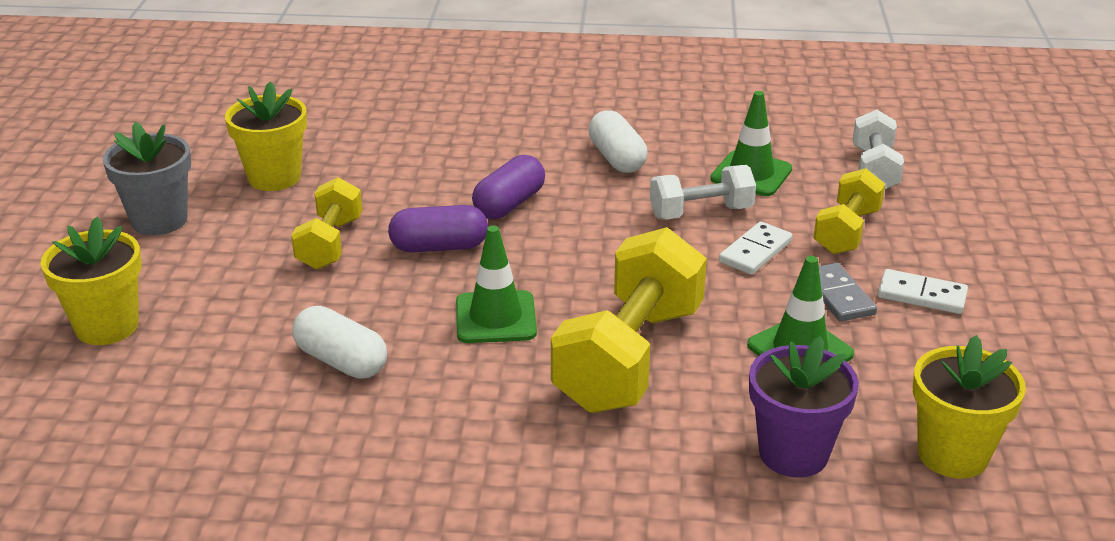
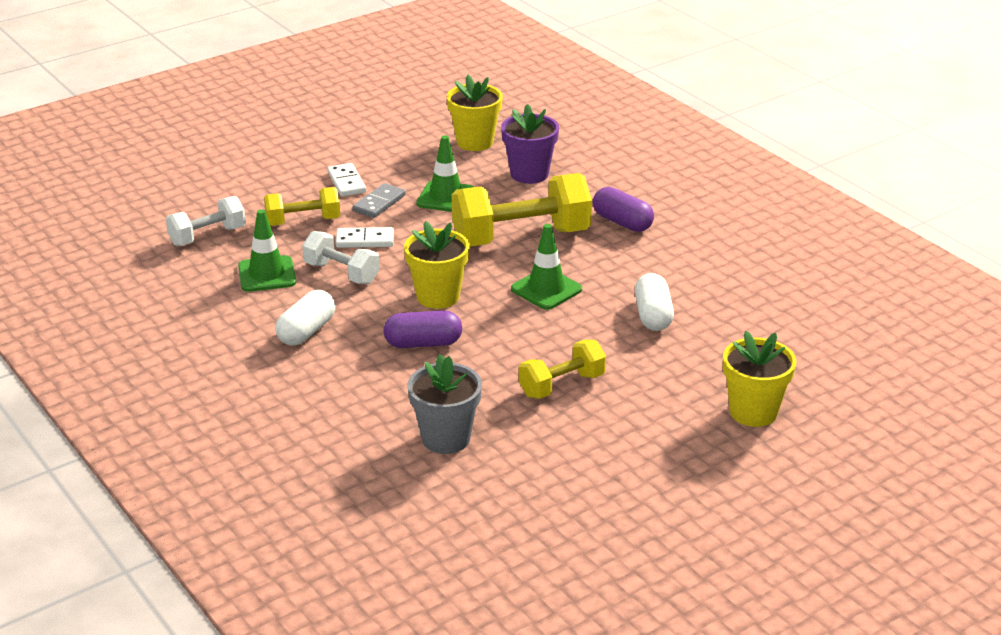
camera: 130 degrees left, 0 degrees up
(159, 220) = (640, 474): grey flower pot -> grey flower pot (446, 438)
(274, 177) = (522, 461): yellow flower pot -> yellow flower pot (438, 296)
(439, 247) = (507, 343): purple capsule -> purple capsule (622, 222)

